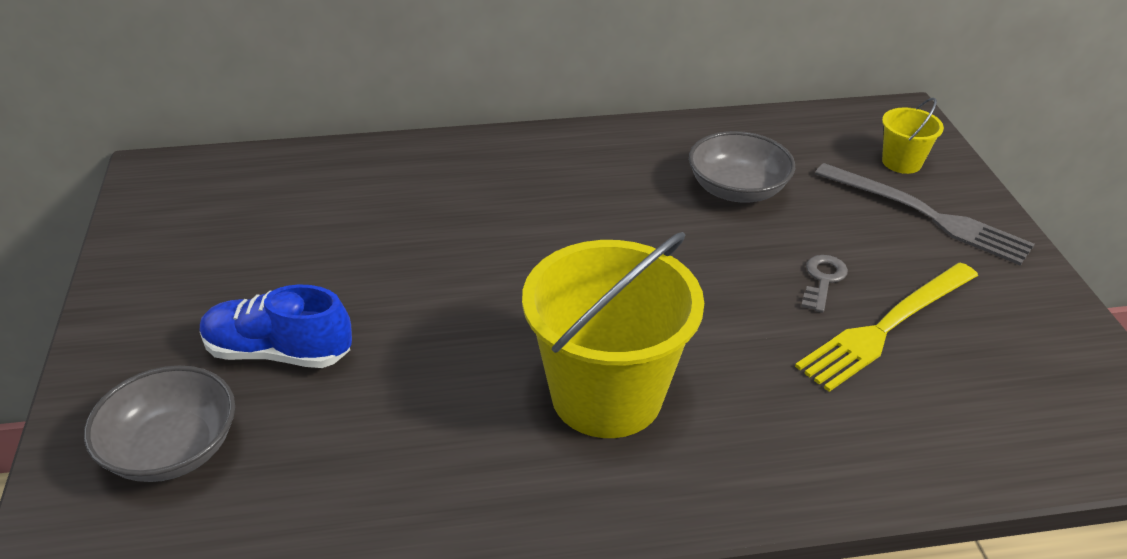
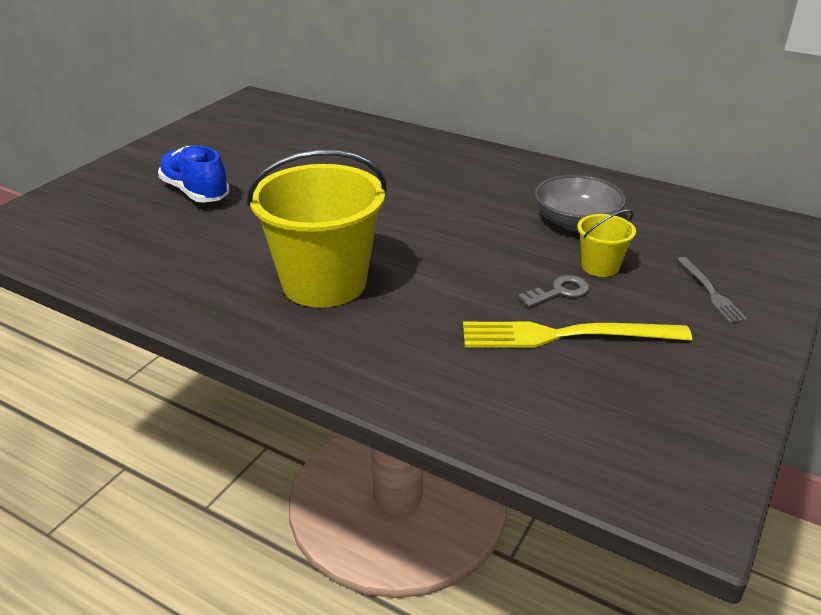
camera: 40 degrees right, 5 degrees down
(172, 449) = (98, 208): grey bowl -> none
(901, 162) = (742, 255): yellow bucket -> yellow bucket (600, 266)
(927, 215) = (710, 292): grey fork -> grey fork, size x0.53

